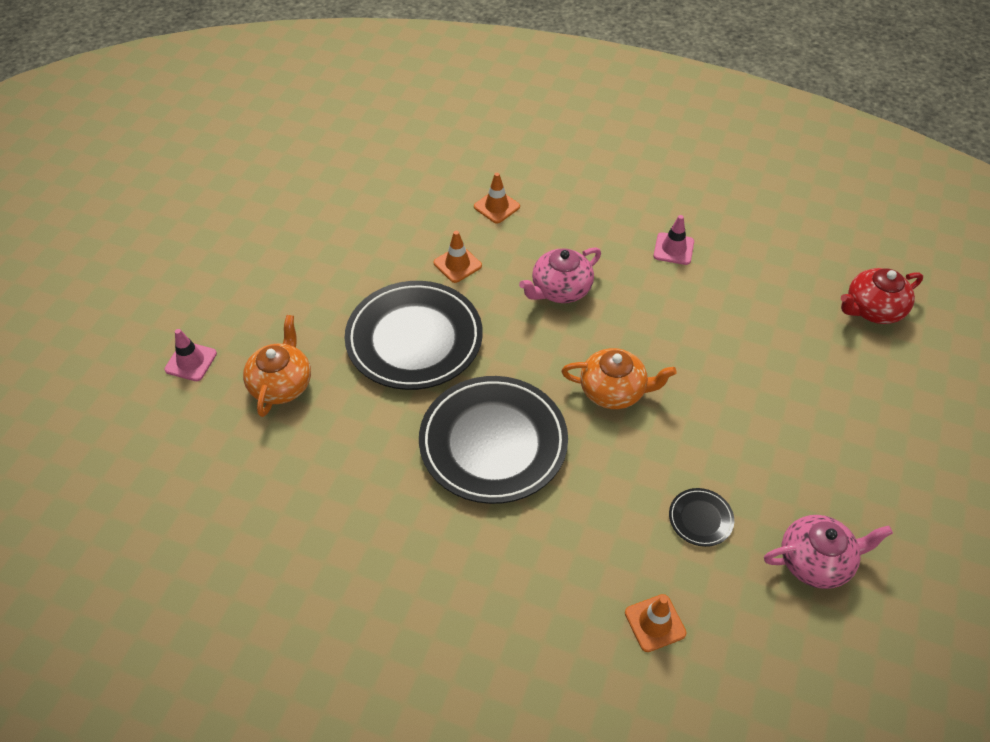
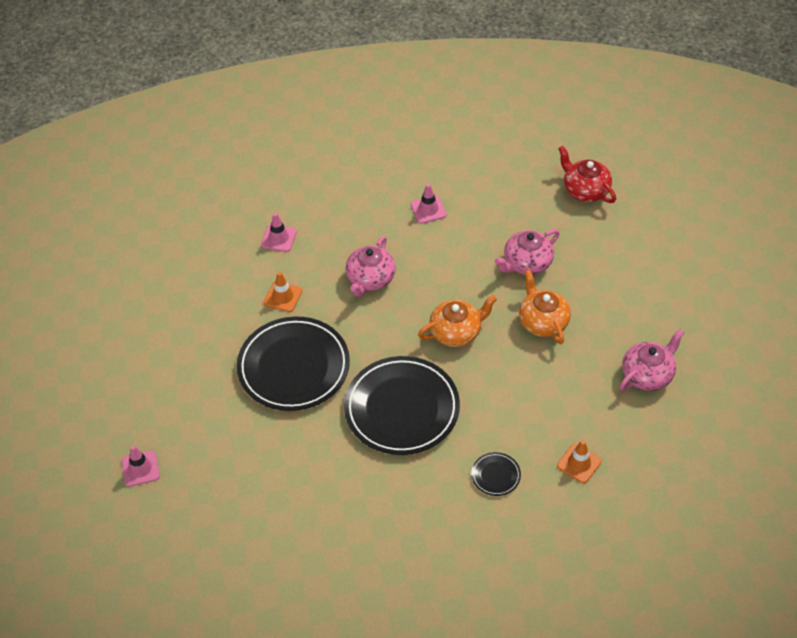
camera: 30 degrees left, 0 degrees up
(281, 384) = (223, 448): orange teapot -> orange teapot (543, 321)
(496, 207) = (279, 238): orange traffic cone -> pink traffic cone
(700, 519) = (565, 386): black plate -> black plate (495, 475)
(748, 356) = (526, 263): none -> pink teapot
(872, 309) = (585, 190): red teapot -> red teapot turned 105 degrees clockwise

